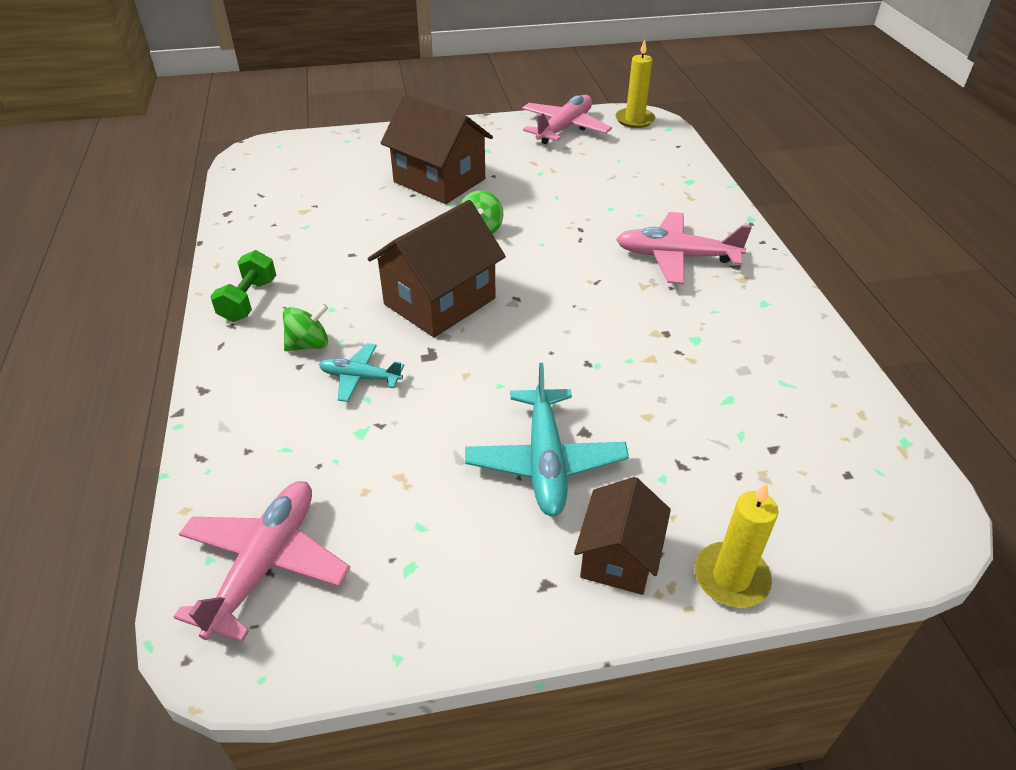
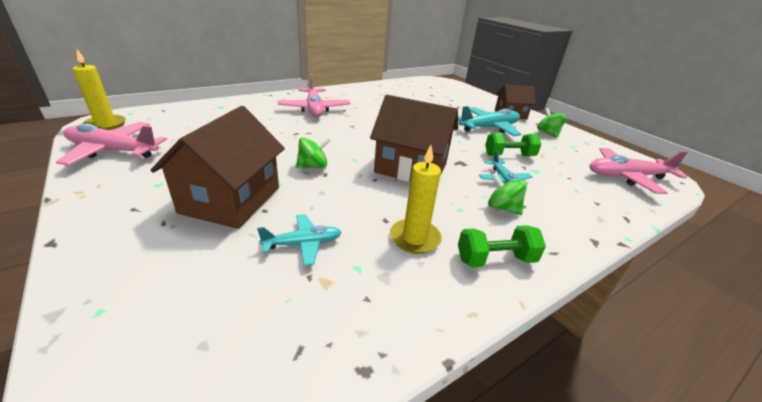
camera: 115 degrees left, 10 degrees down
(352, 207) = (303, 244): none -> turquoise plane
(422, 426) = (509, 155): none -> green dumbbell
(487, 564) = (547, 133): none -> green spinning top
(731, 577) = (493, 101): yellow candle -> yellow candle (415, 238)

